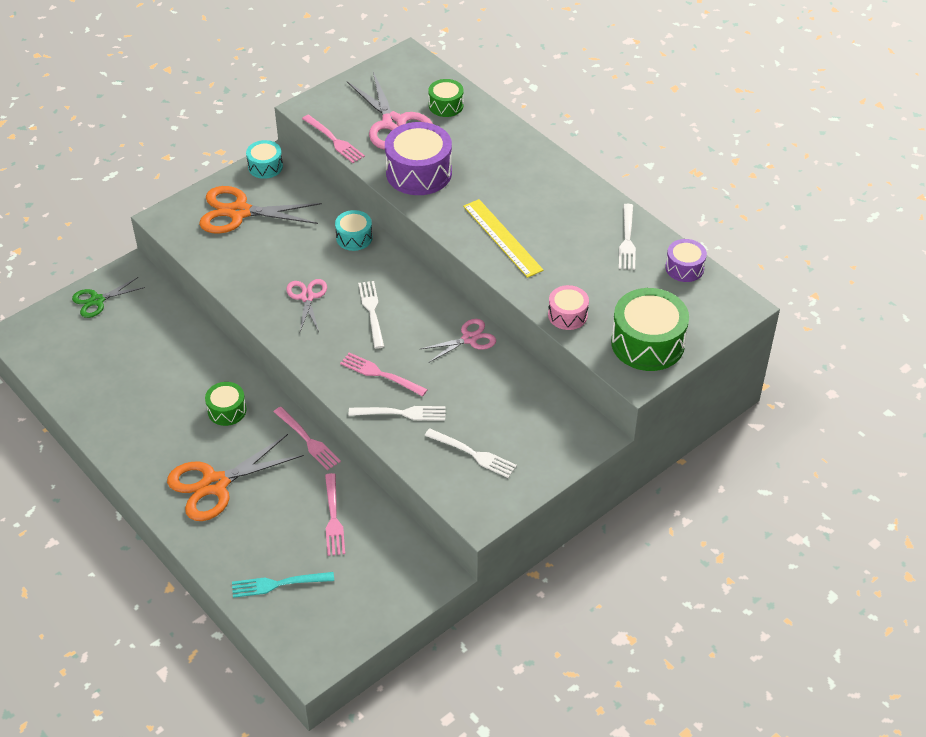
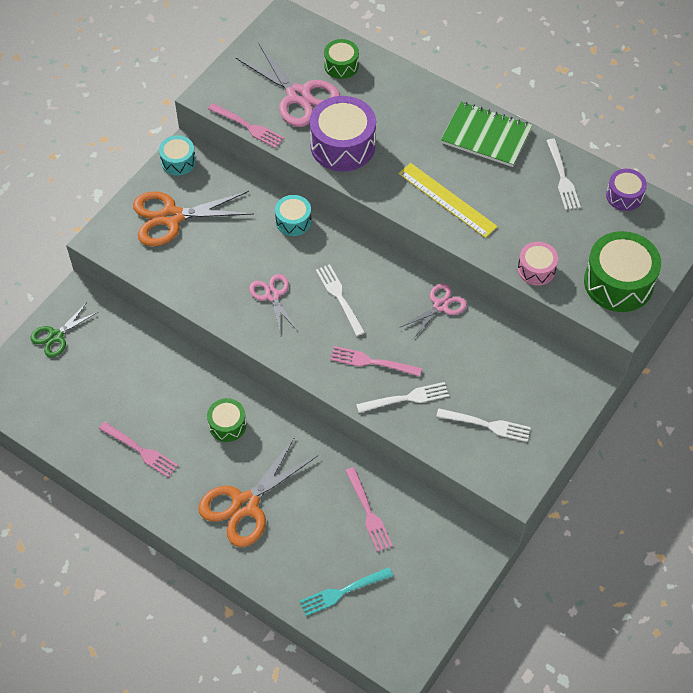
camera: 15 degrees left, 10 degrees up
(308, 440) = (315, 438): pink fork -> pink fork (140, 450)
(564, 190) = (486, 136): none -> green notebook

